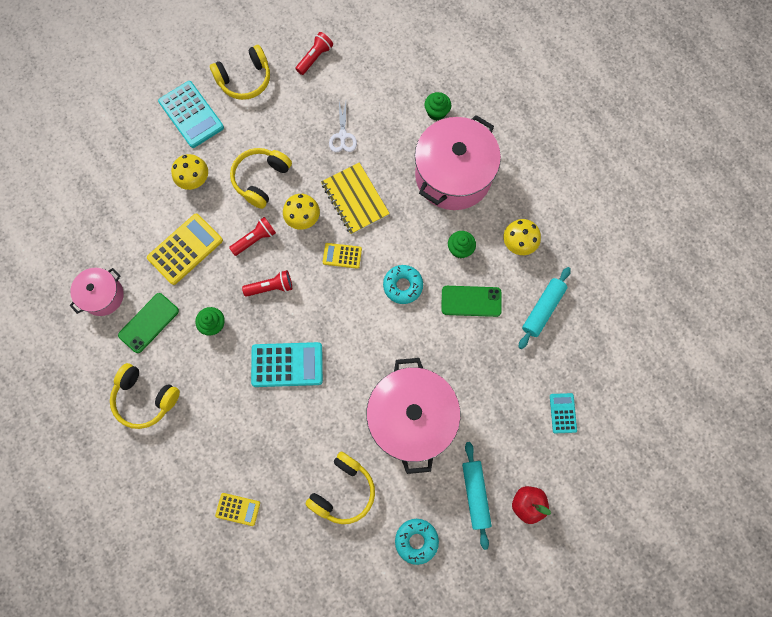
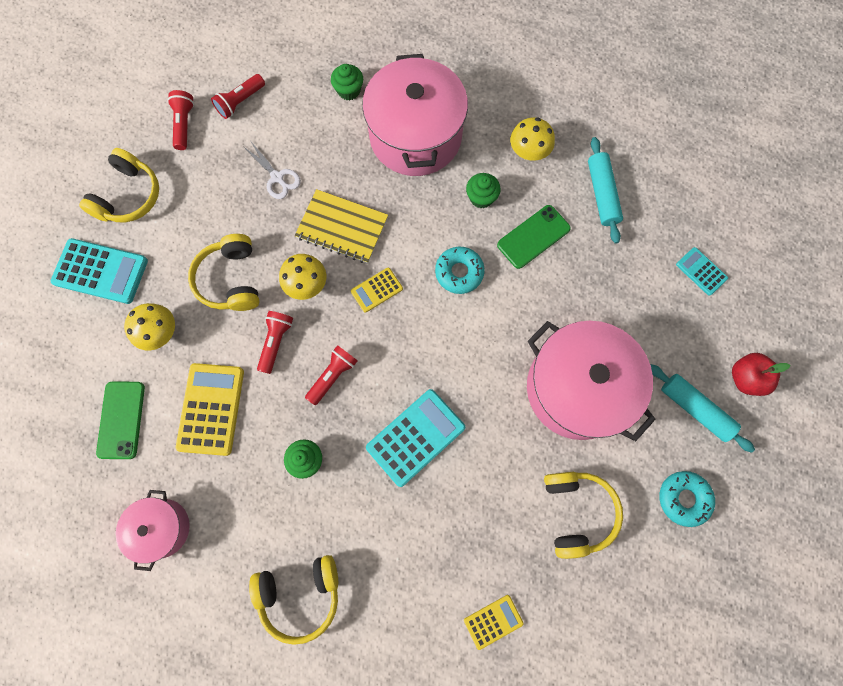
camera: 40 degrees left, 0 degrees up
(148, 323) = (236, 514): green phone -> green phone (121, 420)
(361, 68) = (240, 102): none -> red flashlight

